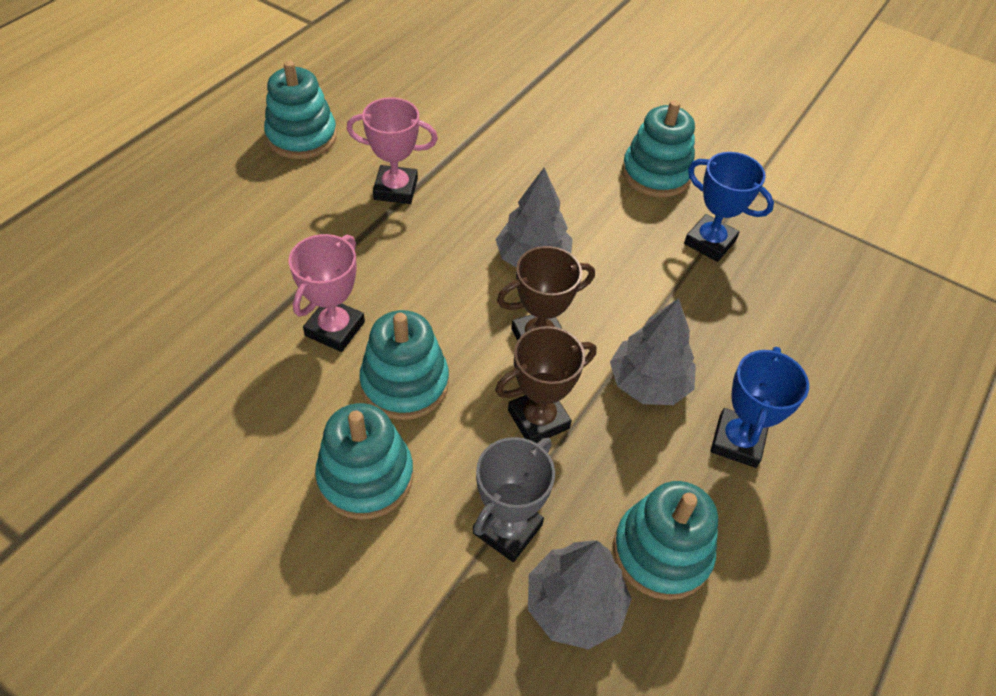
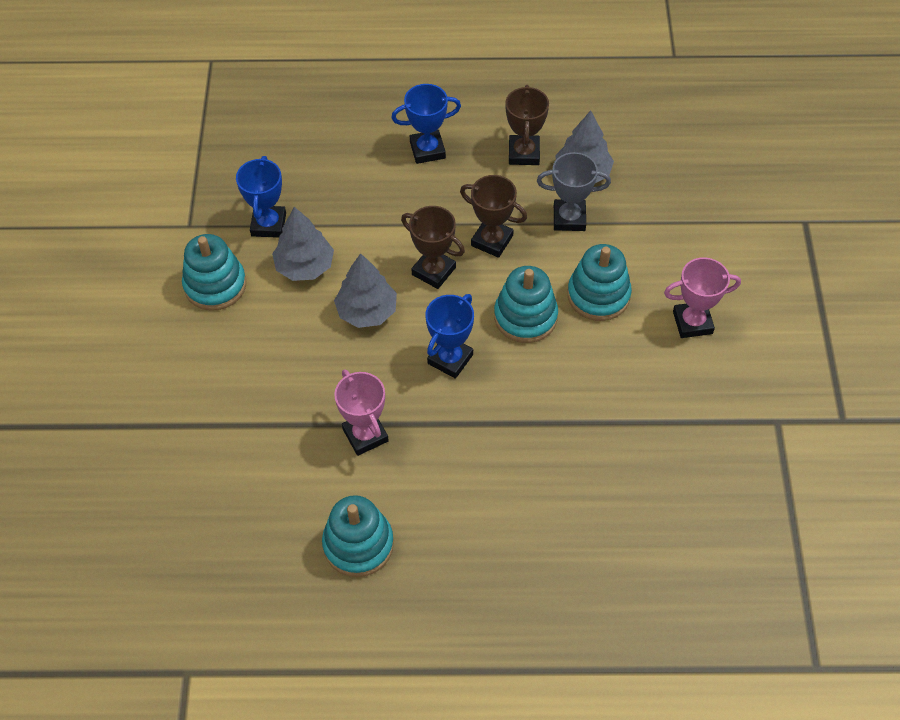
camera: 120 degrees left, 5 degrees up
(335, 329) = (520, 380): pink trophy -> pink trophy (692, 322)
(415, 289) = (450, 359): none -> blue trophy
(648, 383) = (421, 204): grey tree -> grey tree (304, 266)
(661, 552) = (524, 153): turquoise stacking toy -> brown trophy

